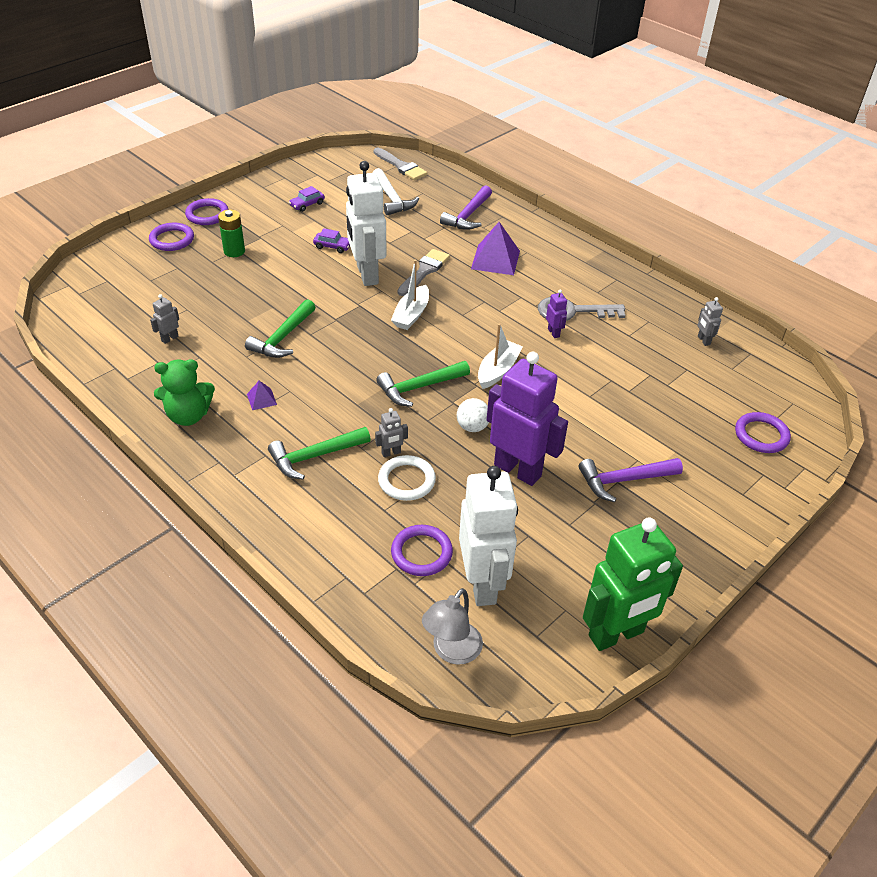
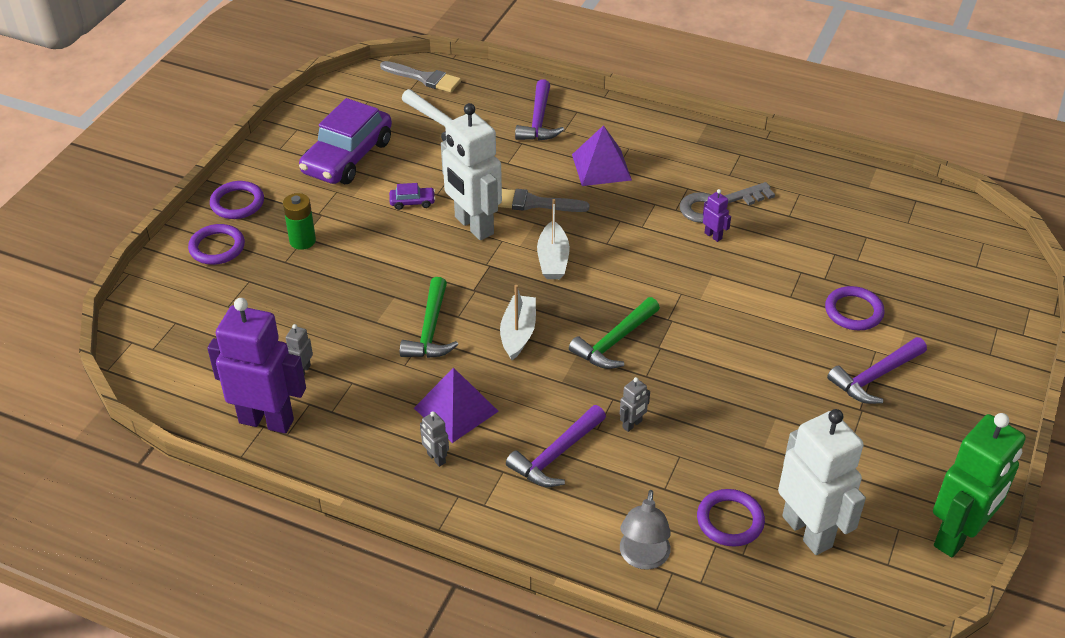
camera: 20 degrees left, 0 degrees up
(188, 416) = (388, 455): green teddy bear -> none
(261, 399) = (456, 409): purple pyramid -> purple pyramid, size x2.06
(307, 204) = (347, 157): purple car -> purple car, size x2.50
(315, 456) = (556, 455): green hammer -> purple hammer
(406, 480) = (667, 449): white ring -> none
(424, 271) = (534, 203): grey brush -> grey brush turned 90 degrees counterclockwise
(451, 651) = (820, 609): grey lamp -> grey lamp (643, 558)
(472, 427) = (696, 368): white ball -> none
(498, 371) = (683, 297): white boat -> white boat (518, 333)
(518, 470) = (769, 400): purple robot -> purple robot (266, 420)
(703, 340) = (864, 199): grey robot -> grey robot (436, 458)
(761, 435) = (973, 286): purple ring -> purple ring (853, 311)

